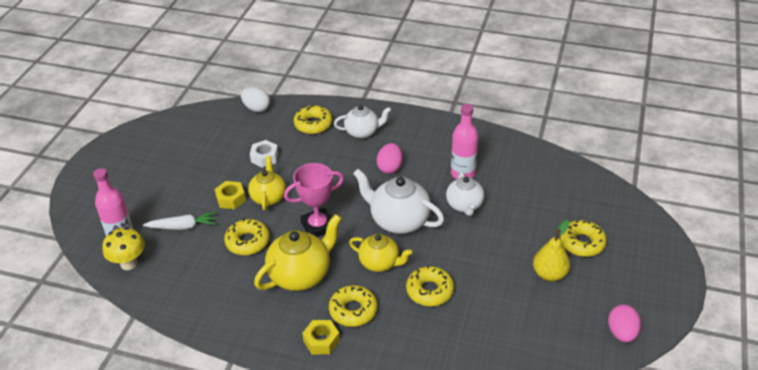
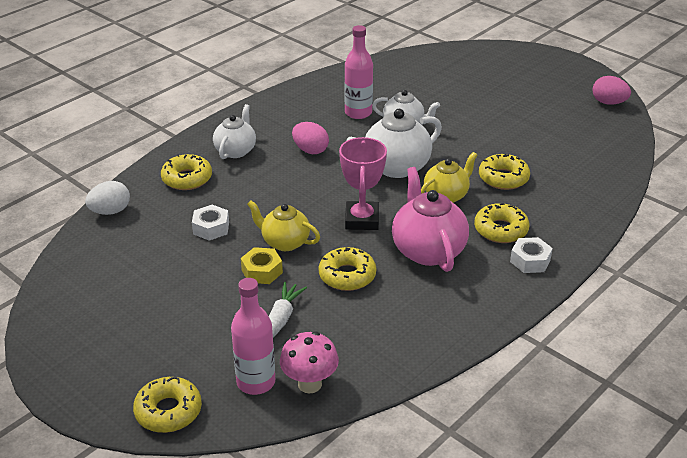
camera: 65 degrees left, 5 degrees down
(129, 263) = (309, 384): yellow mushroom -> pink mushroom
(301, 275) = (427, 250): yellow teapot -> pink teapot
(321, 341) = (530, 261): yellow nut -> white nut
(549, 274) = (523, 112): yellow pear -> none
(582, 243) = (497, 85): yellow donut -> yellow donut (168, 411)

